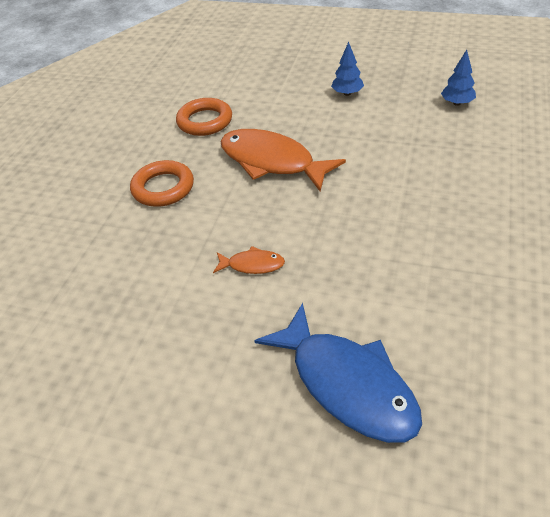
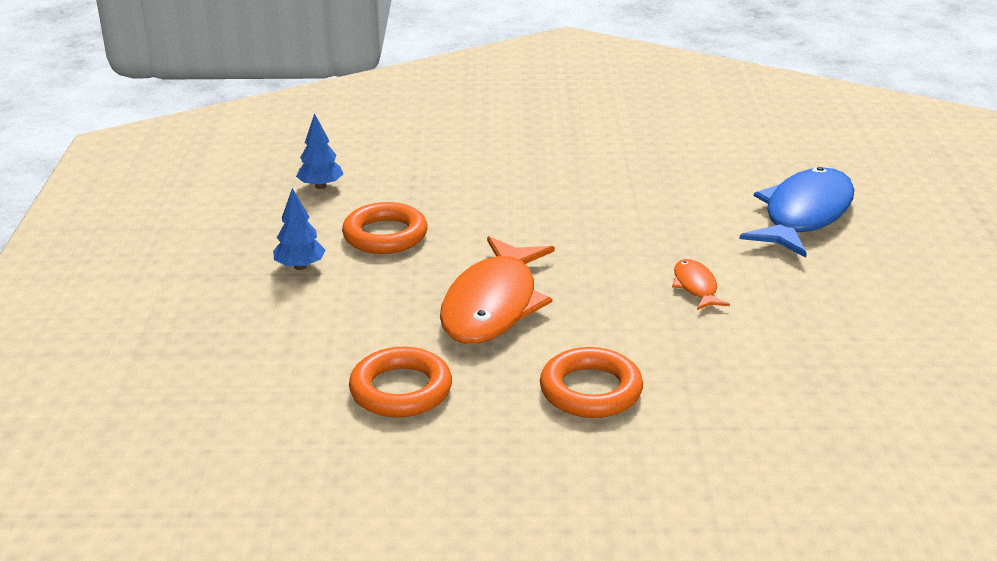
camera: 110 degrees left, 15 degrees down
(377, 126) = (385, 235): none -> orange ring

